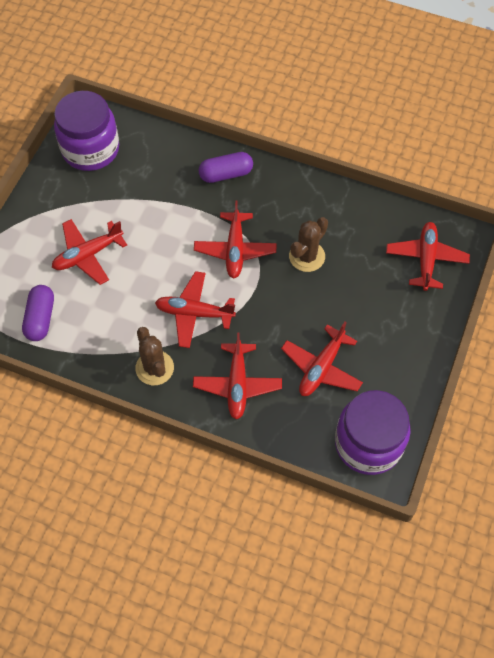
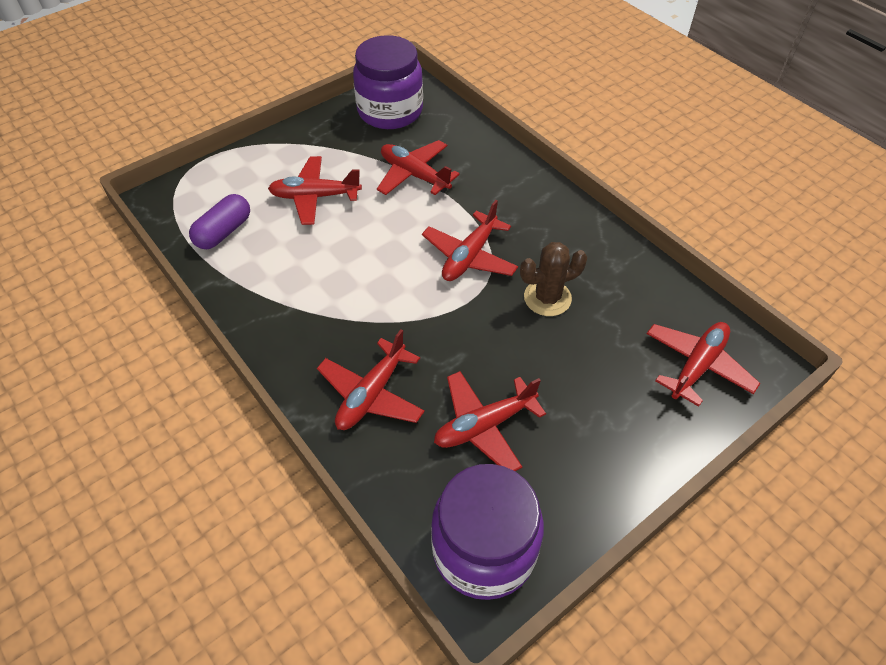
camera: 30 degrees right, 10 degrees down
(154, 368) = (296, 332): brown cactus -> none
(194, 313) = (379, 298): red plane -> red plane (414, 175)
(226, 174) = (510, 183): purple capsule -> none

